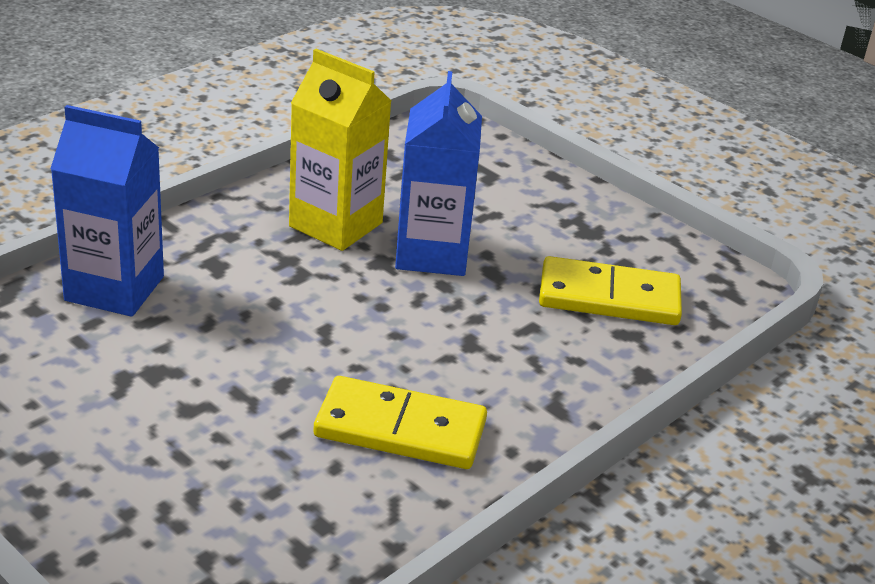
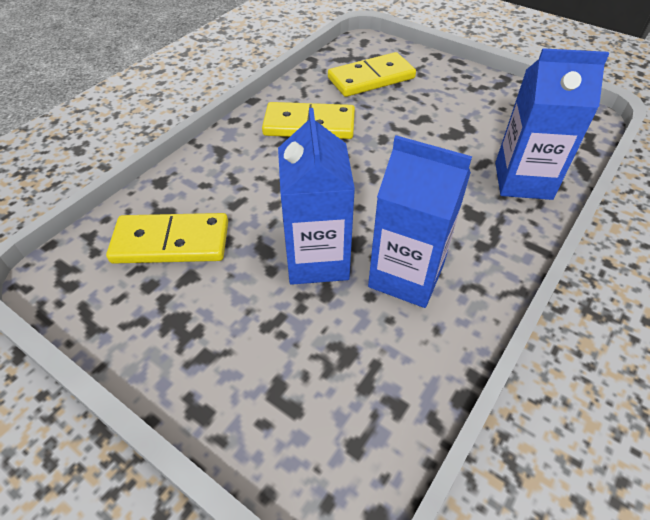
camera: 175 degrees right, 15 degrees up
(241, 517) = (371, 78): none -> yellow domino
(336, 225) = (406, 276): yellow carton -> blue carton

